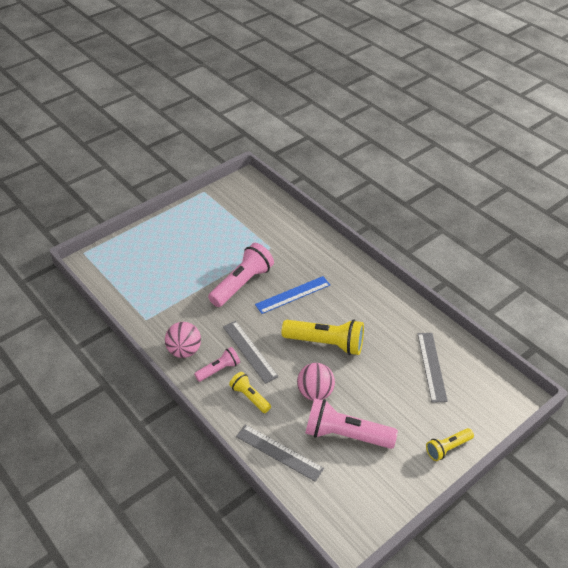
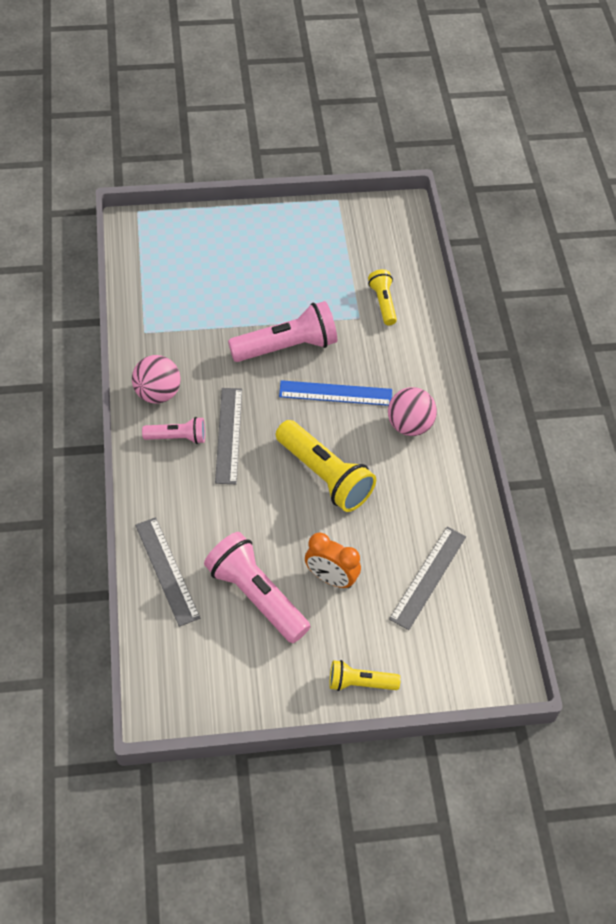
camera: 30 degrees right, 10 degrees up
(250, 397) = (186, 489): yellow flashlight -> yellow flashlight (383, 303)
(315, 392) = (262, 527): pink ball -> pink ball (409, 425)
(379, 398) = (331, 578): none -> orange clock

